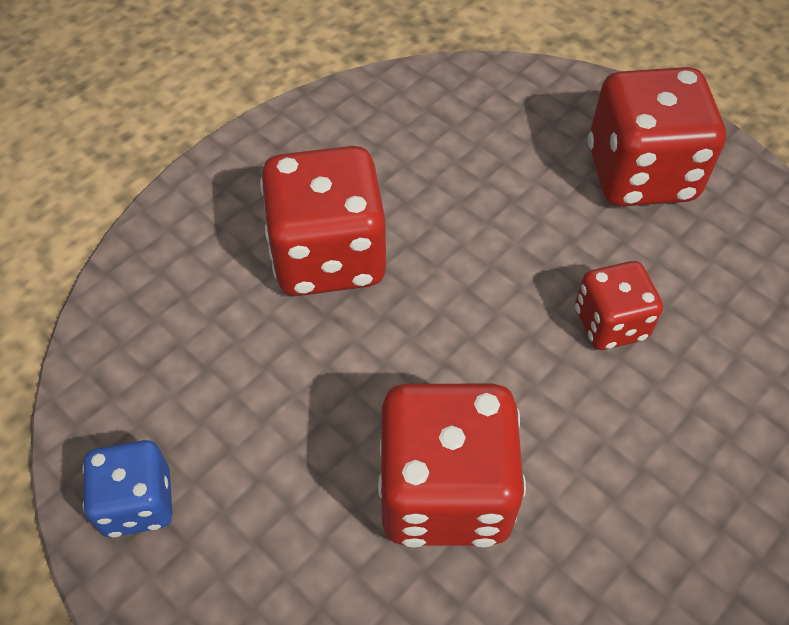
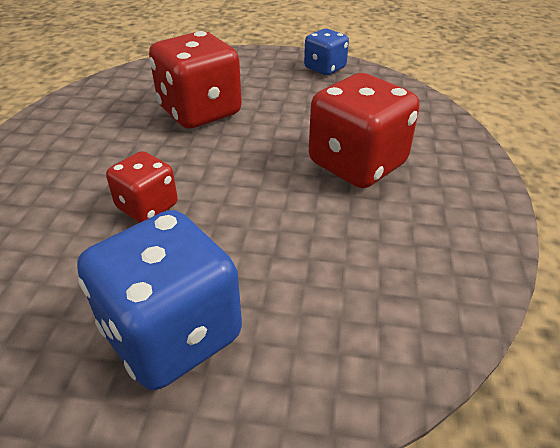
camera: 145 degrees right, 15 degrees down
(640, 174) = (172, 334): red dice -> blue dice

